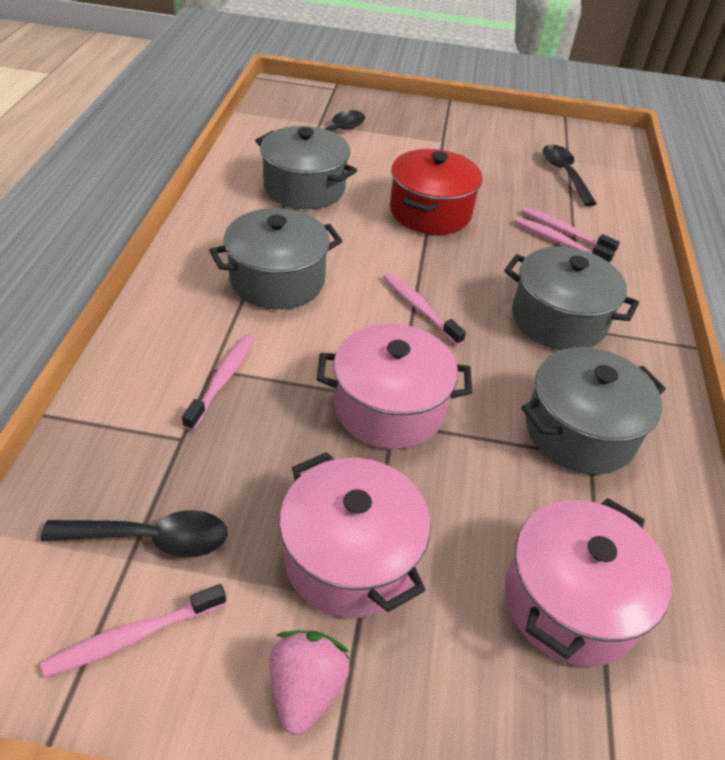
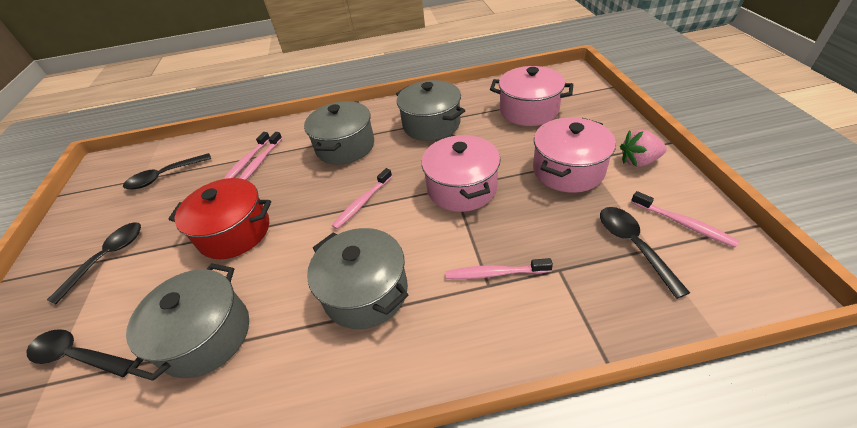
camera: 100 degrees left, 0 degrees up
(443, 144) = (108, 257): none -> black spoon

